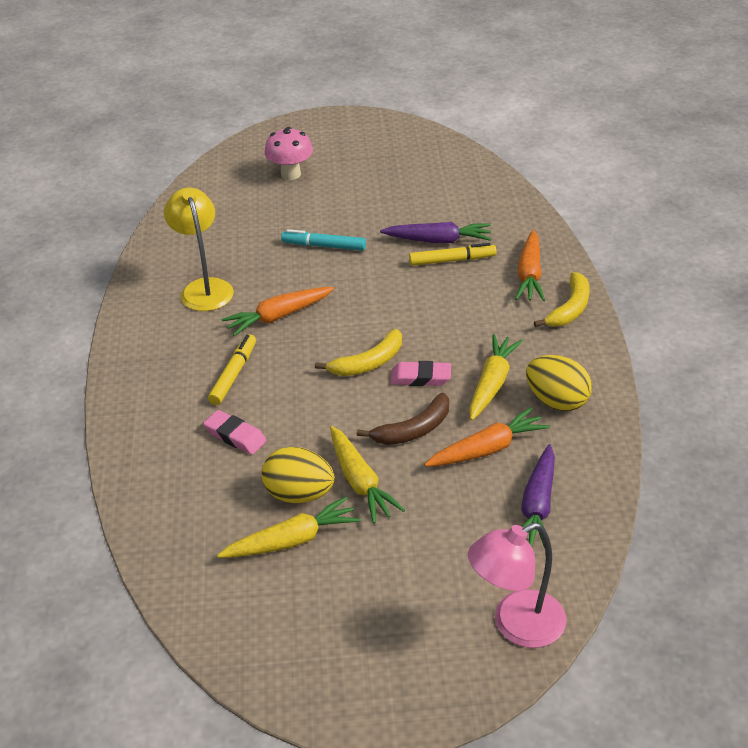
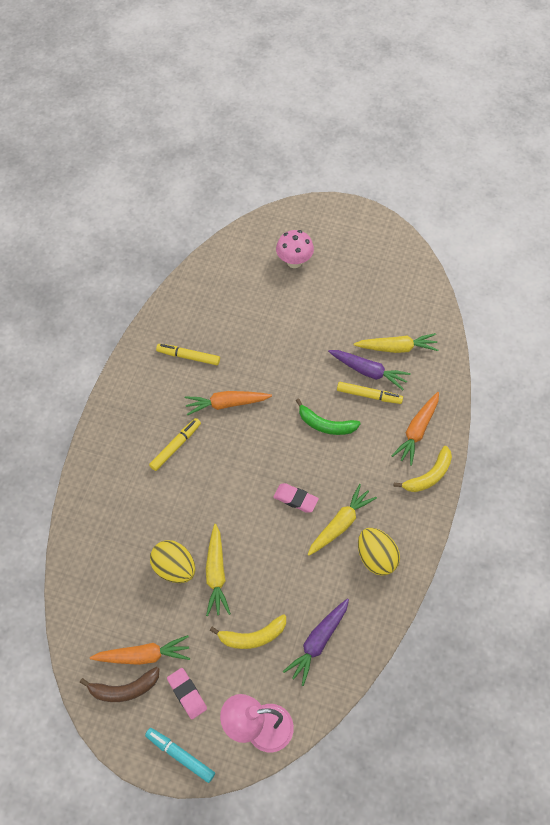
camera: 20 degrees right, 20 degrees up
(204, 288) = (188, 357): yellow lamp -> yellow marker
(235, 436) = (155, 502): pink eraser -> pink eraser (187, 694)
(292, 540) = (154, 604): yellow carrot -> yellow carrot (396, 348)
(324, 246) = (286, 346): turquoise marker -> turquoise marker (180, 755)
(368, 363) = (267, 471): yellow banana -> yellow banana (252, 636)
(413, 430) = (270, 543): brown banana -> brown banana (124, 689)
(415, 300) = (325, 424): none -> green banana
(487, 449) = (309, 580): orange carrot -> orange carrot (143, 655)

